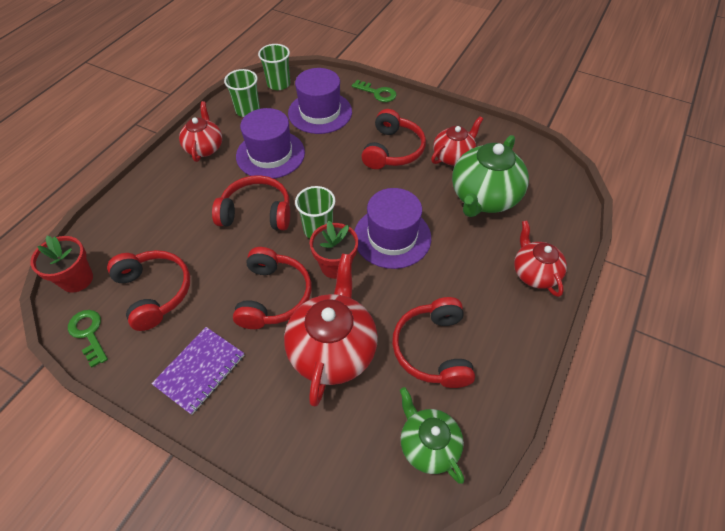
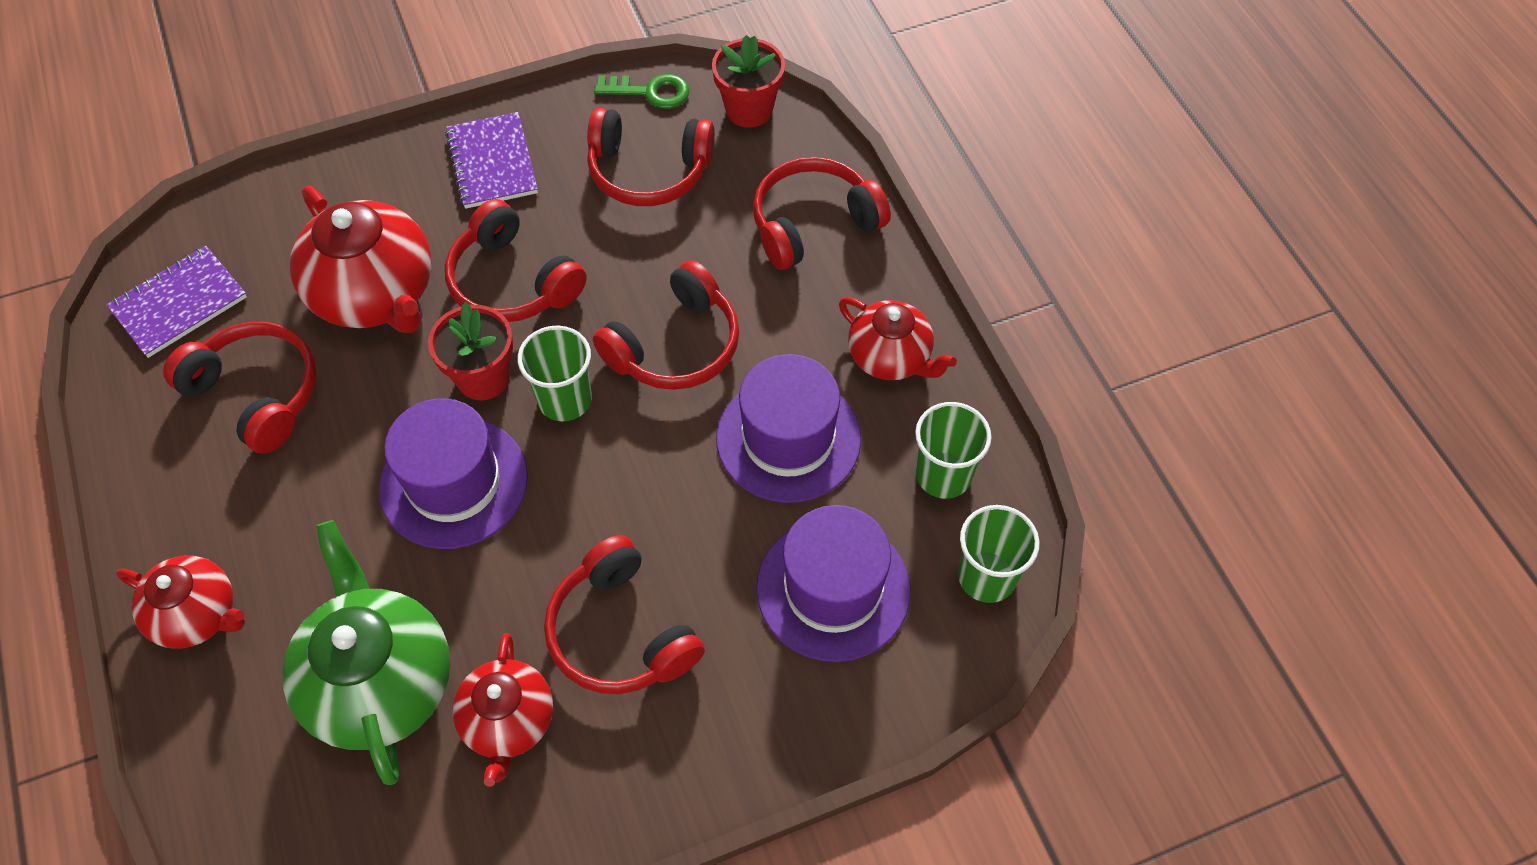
camera: 130 degrees right, 5 degrees up
(145, 209) = (813, 223): none -> red headphones
(377, 93) = (802, 740): green key -> none
(428, 445) = (179, 303): green teapot -> purple notebook

